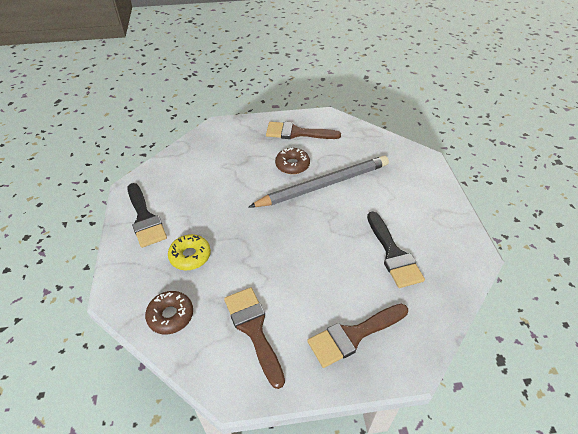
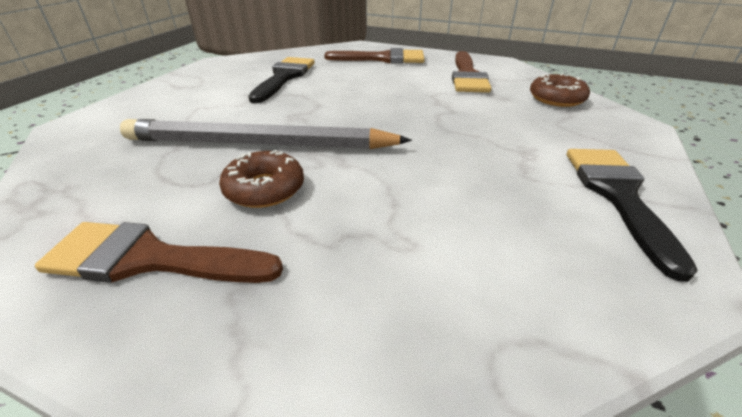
camera: 150 degrees left, 10 degrees down
(190, 256) = (526, 131): yellow donut -> none
(297, 133) = (149, 259): brown brush -> brown brush turned 150 degrees clockwise

